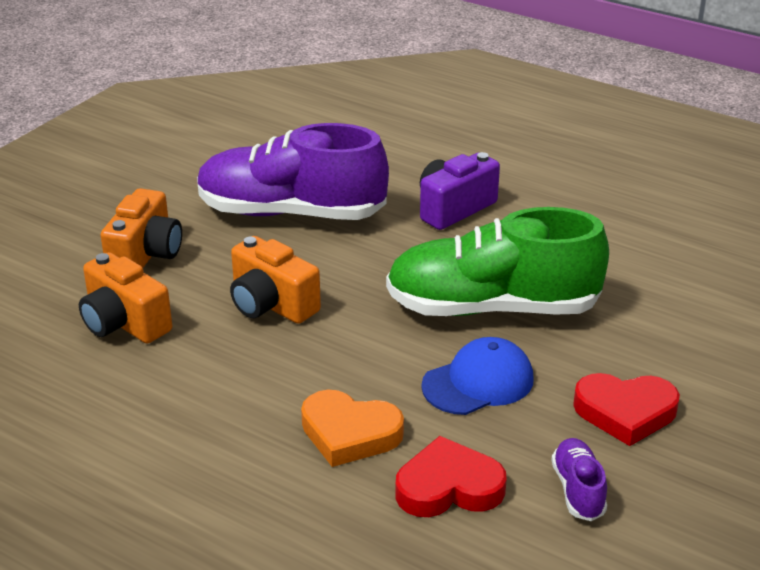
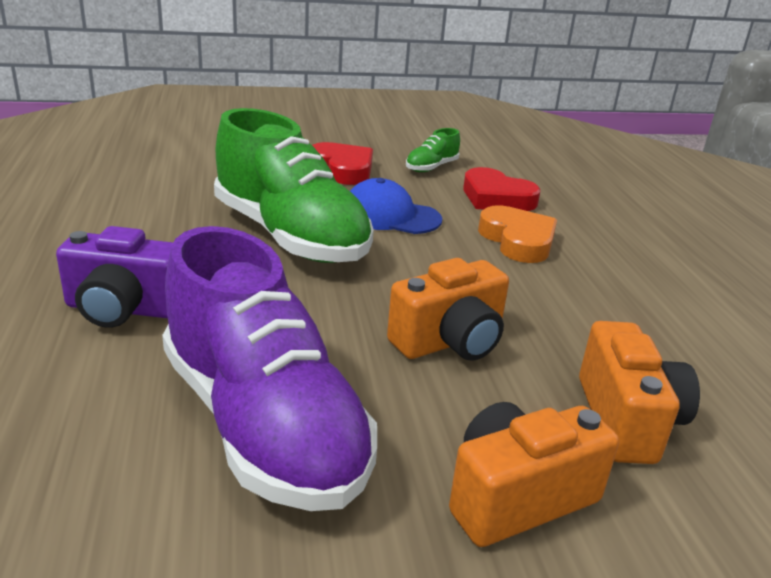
camera: 135 degrees left, 5 degrees down
(271, 304) = (450, 341): orange camera -> orange camera turned 60 degrees clockwise
(578, 490) = (431, 167): purple shoe -> green shoe

